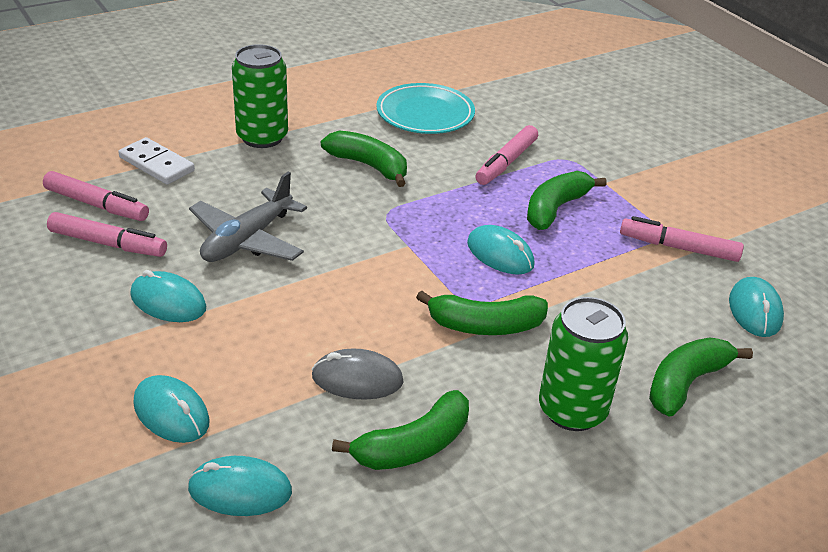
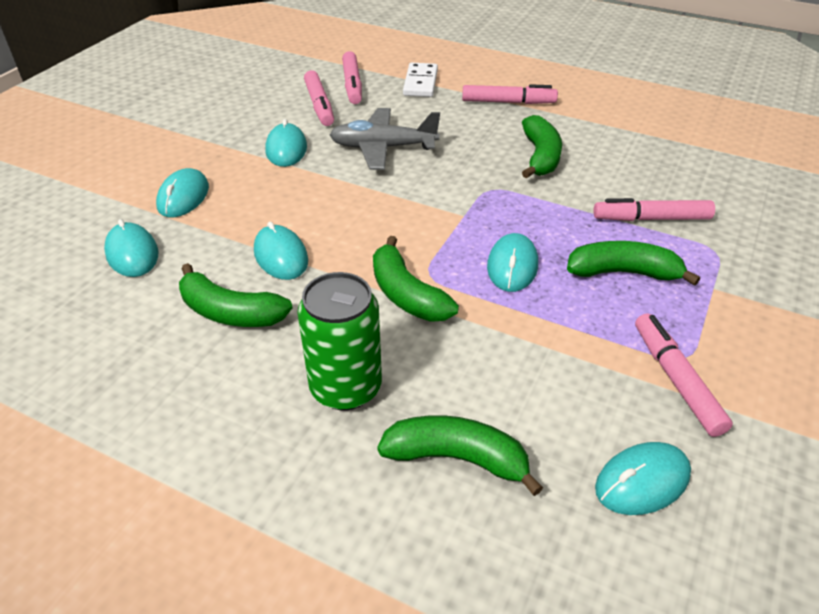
camera: 60 degrees right, 5 degrees up
(262, 137) = (508, 102): green can -> pink marker
(357, 379) = (281, 256): grey mouse -> turquoise mouse
(425, 114) = (654, 151): turquoise plate -> none

